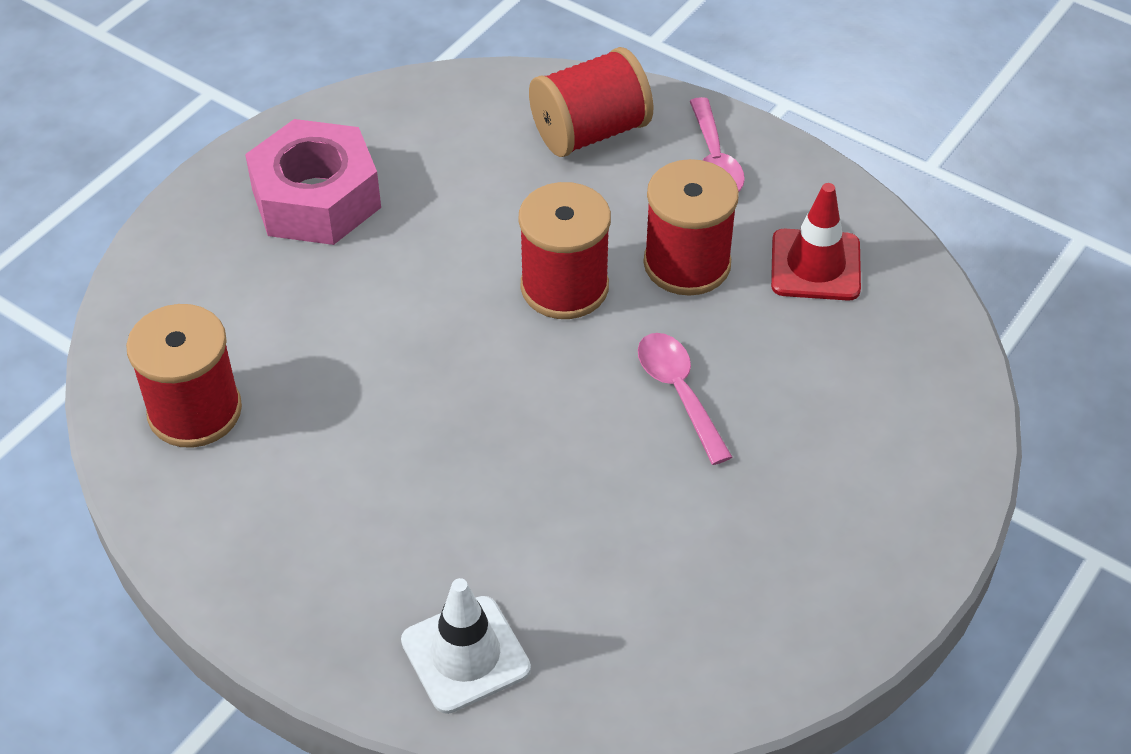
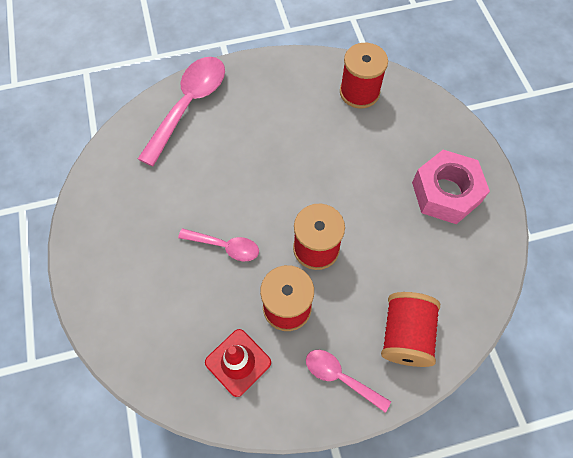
camera: 130 degrees right, 15 degrees up
(465, 655) = (189, 105): white traffic cone -> pink spoon

